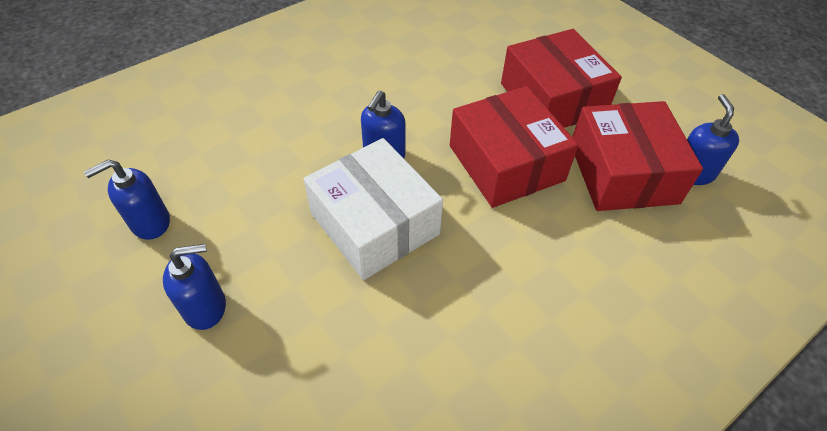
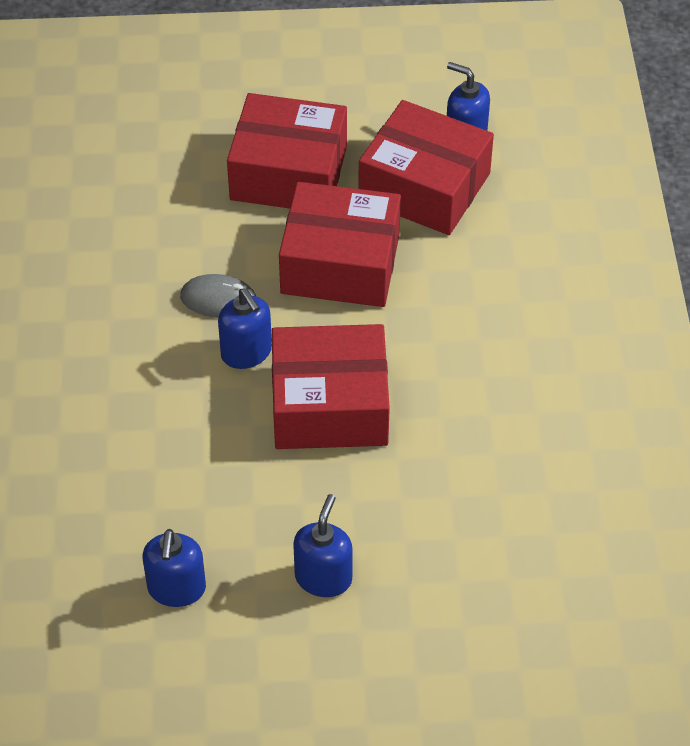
camera: 55 degrees left, 0 degrees up
(374, 223) = (330, 405): white box -> red box
(416, 119) = (218, 299): none -> grey mouse

